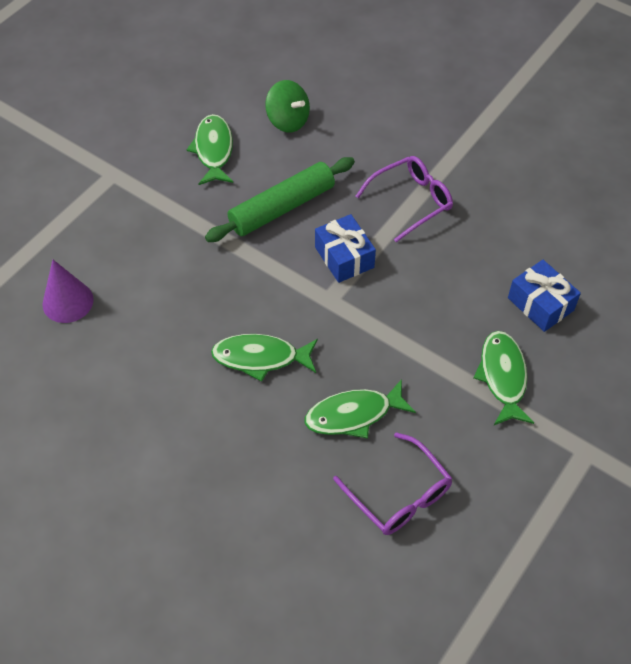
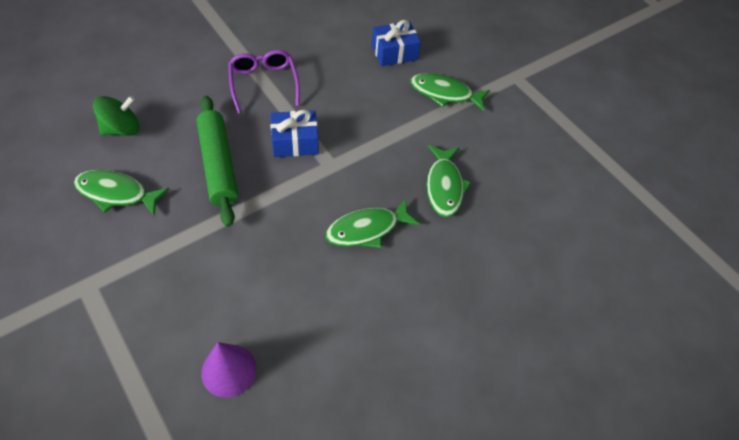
camera: 75 degrees left, 0 degrees up
(260, 358) = (367, 229): green fish -> green fish turned 45 degrees clockwise
(399, 495) = (519, 183): purple glasses -> none

